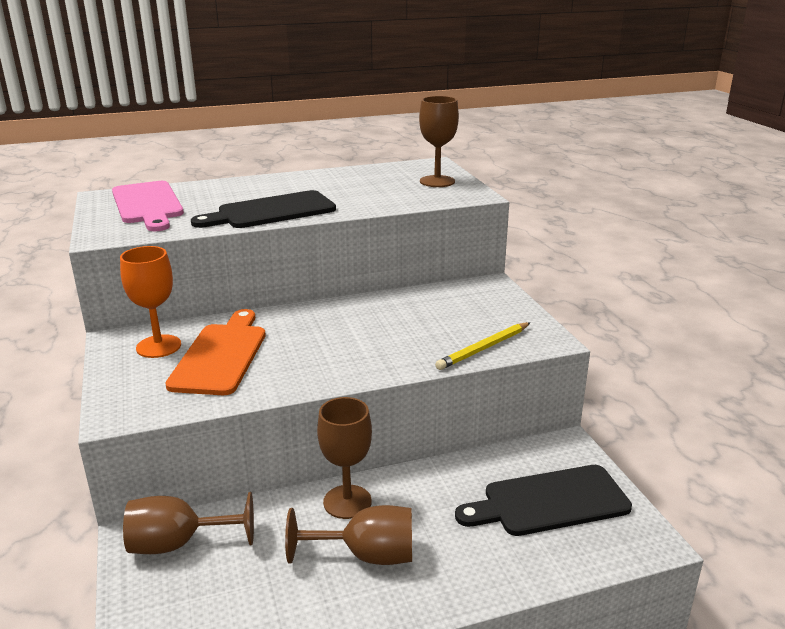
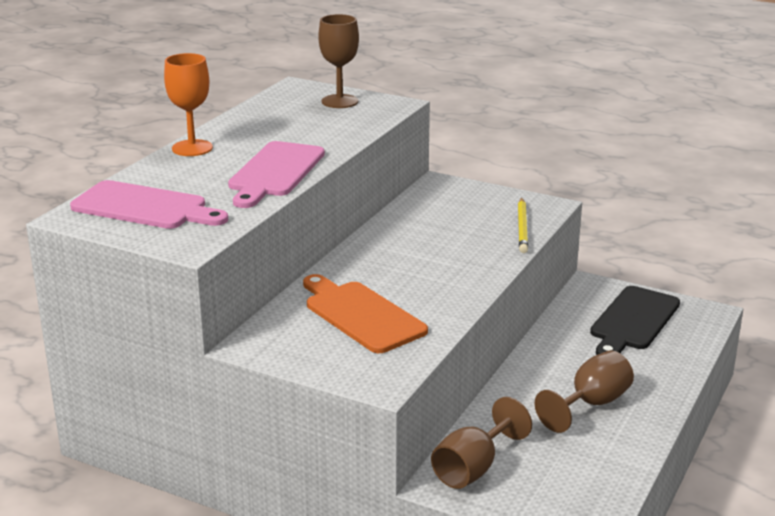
camera: 45 degrees left, 0 degrees up
(158, 346) = (297, 333): orange goblet -> orange goblet (192, 148)
(271, 211) = (275, 172): black cutting board -> pink cutting board
(347, 502) = (527, 386): brown goblet -> none

